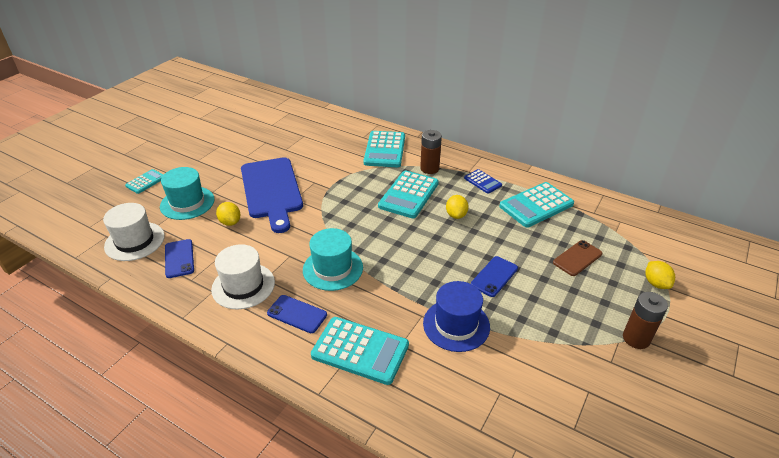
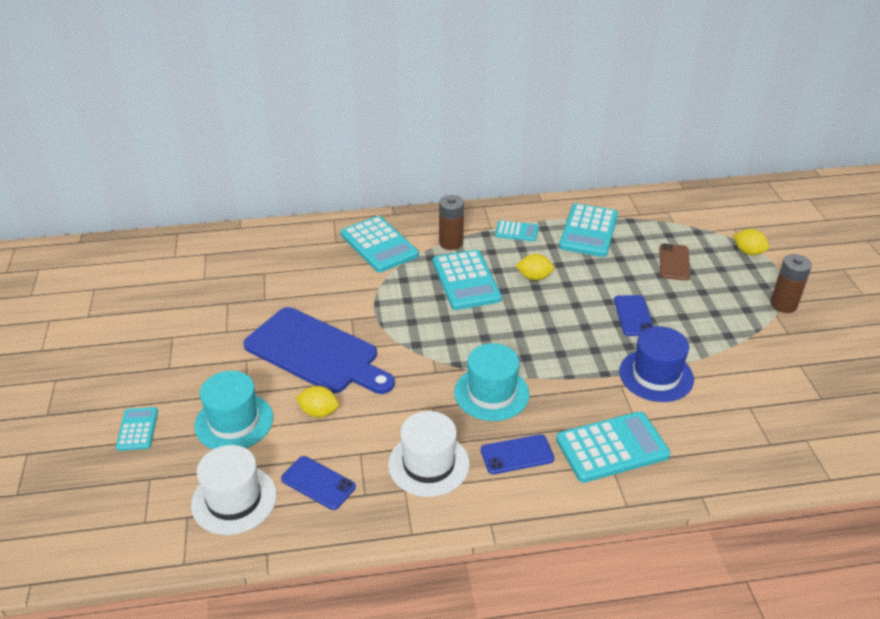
camera: 40 degrees left, 0 degrees up
(456, 215) = (534, 277): yellow lemon -> yellow lemon turned 45 degrees counterclockwise
(482, 182) = (516, 231): blue calculator -> turquoise calculator

